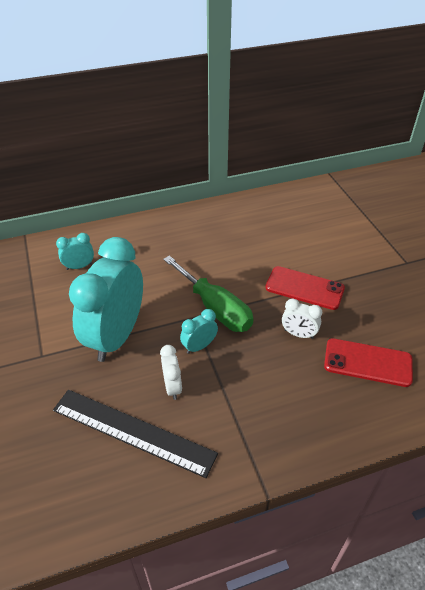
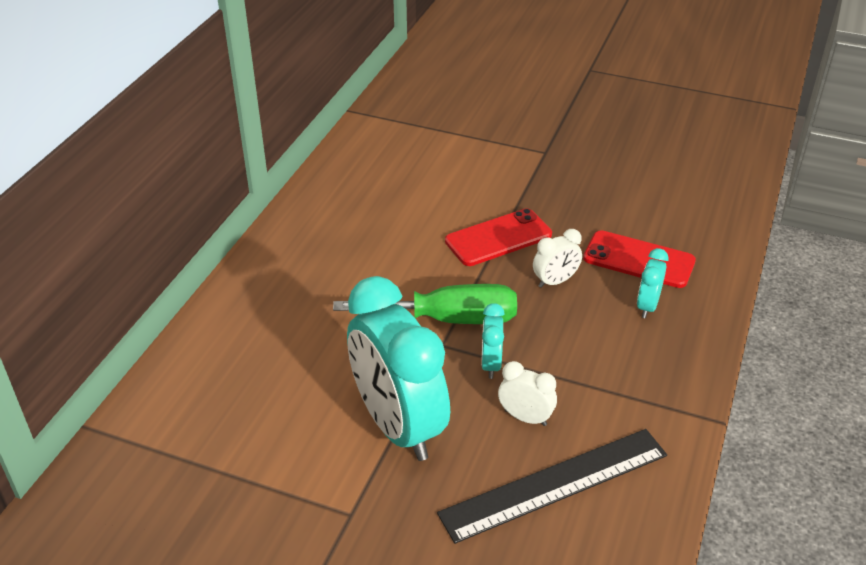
camera: 50 degrees left, 5 degrees down
(79, 266) = (229, 399): turquoise clock -> turquoise clock (647, 306)
(367, 362) = (639, 260): red phone -> red phone turned 60 degrees clockwise

